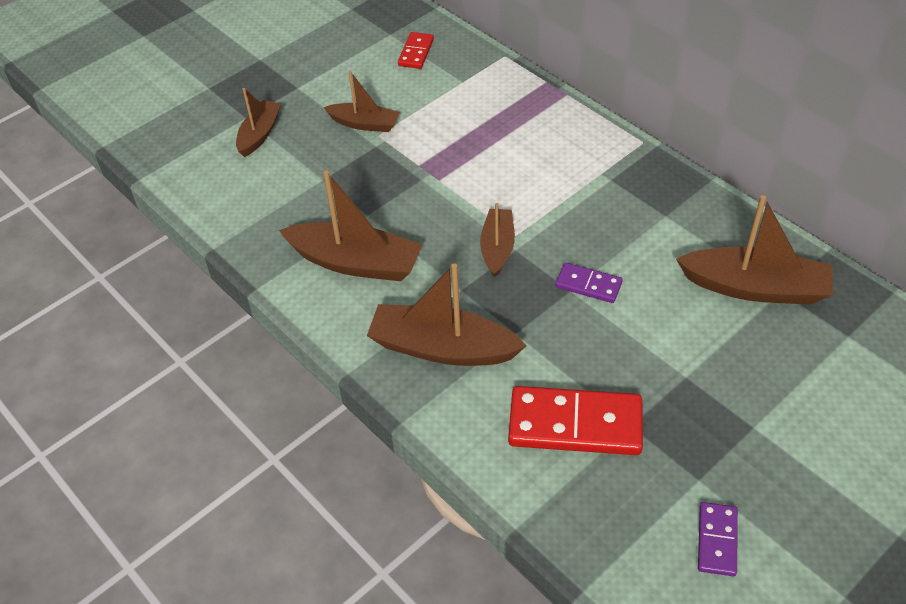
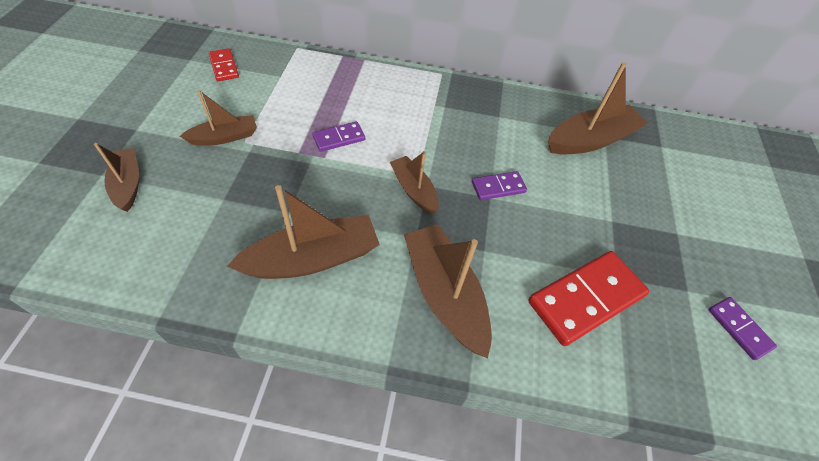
camera: 45 degrees left, 5 degrees up
(442, 348) = (444, 294): brown boat -> brown boat turned 90 degrees clockwise
(467, 167) = (339, 138): none -> purple domino

